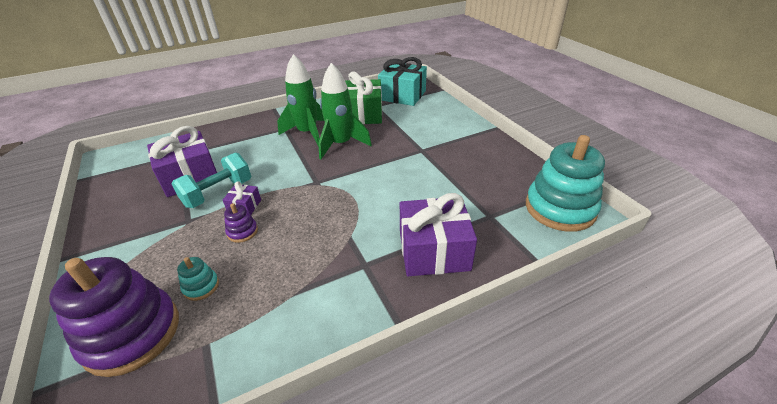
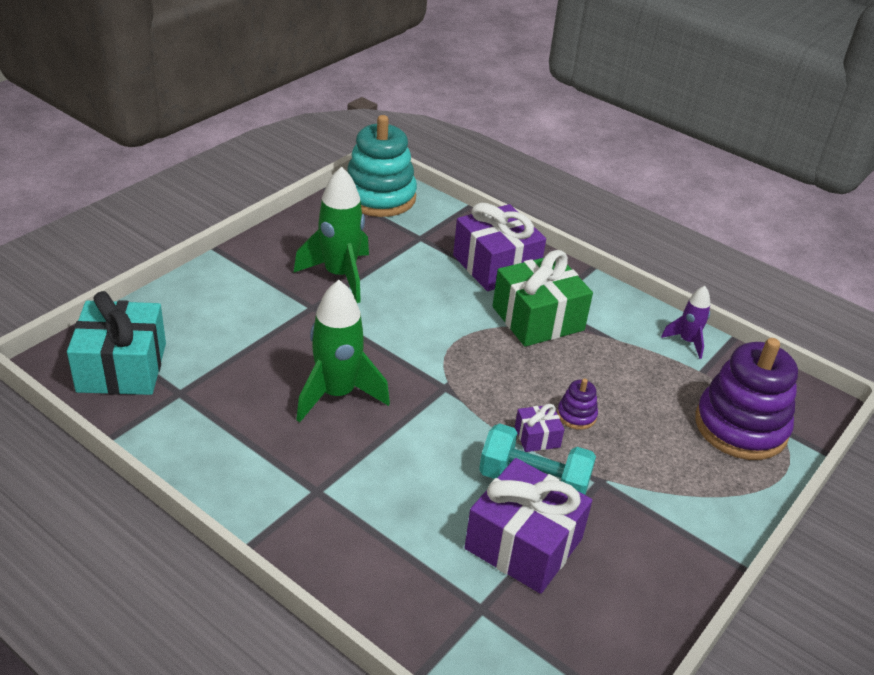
camera: 120 degrees left, 0 degrees up
(201, 286) = (662, 408): turquoise stacking toy -> none
(247, 357) = (687, 341): none -> purple rocket
(307, 133) = (321, 450): green rocket -> green rocket (340, 275)
(362, 114) = (221, 400): green gift -> green gift (538, 318)

